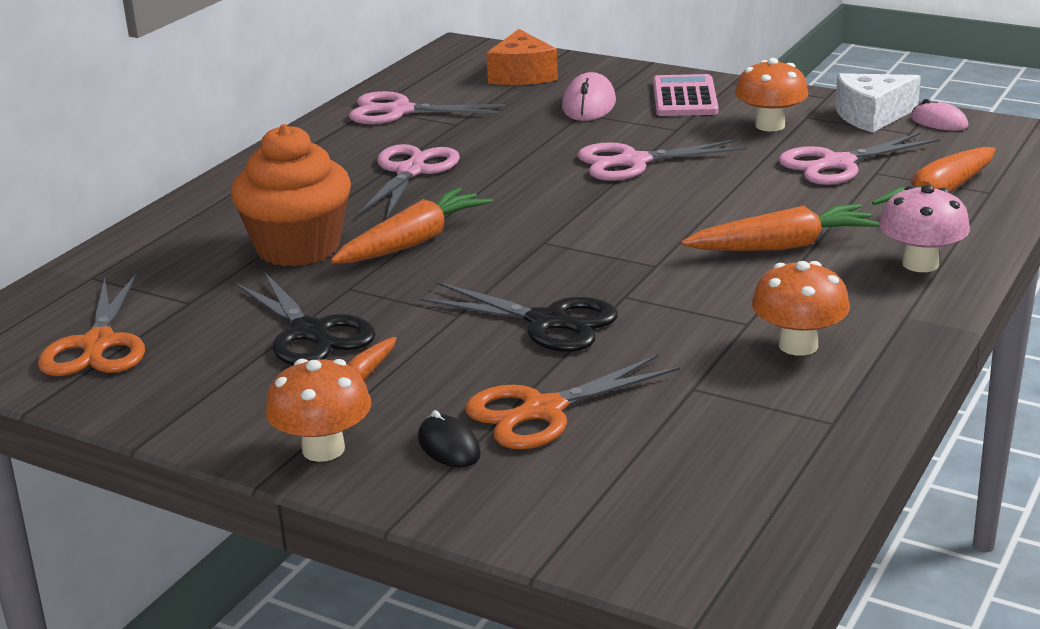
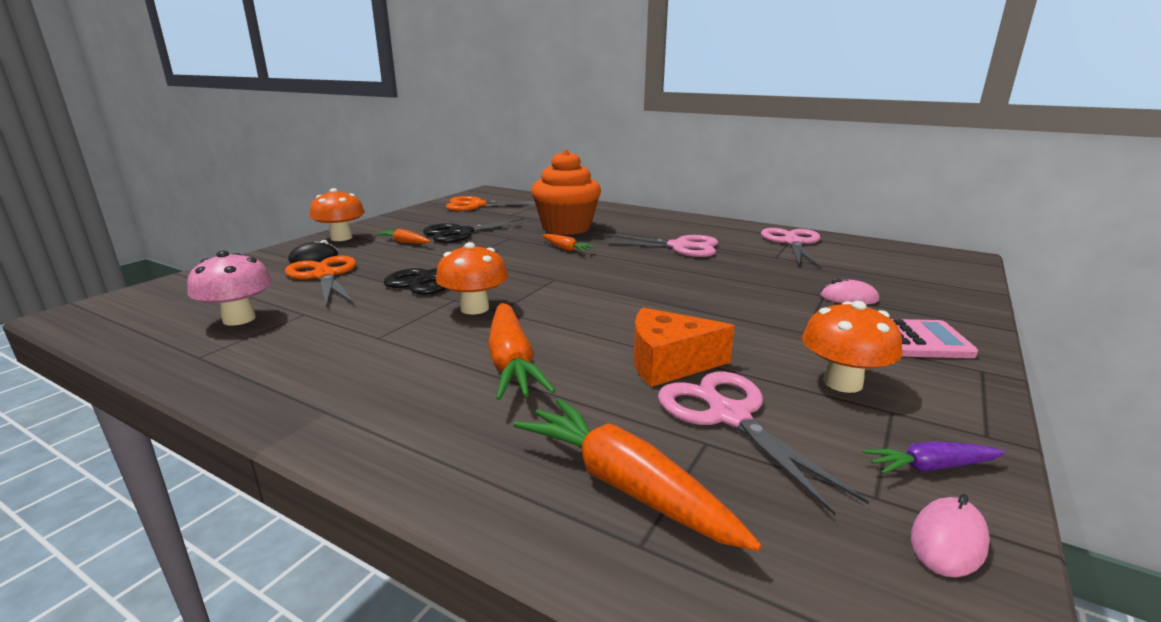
camera: 90 degrees right, 5 degrees down
(413, 242) = (566, 249): orange carrot -> orange carrot, size x0.53
(522, 75) = (908, 276): orange cheese -> orange cheese (669, 363)
(589, 105) = (848, 298): pink mouse -> pink mouse, size x0.64
(632, 162) = (710, 310): pink scissors -> none
(798, 345) = (323, 353): orange mushroom -> orange mushroom (474, 308)
(871, 116) = (930, 467): white cheese -> purple carrot
(920, 264) = (432, 437): pink mushroom -> pink mushroom (239, 319)

